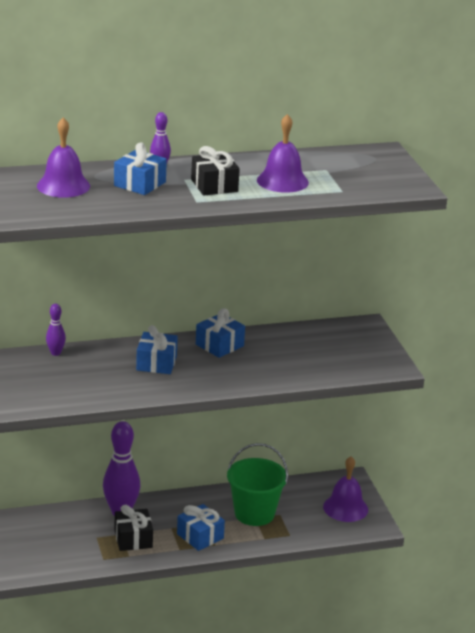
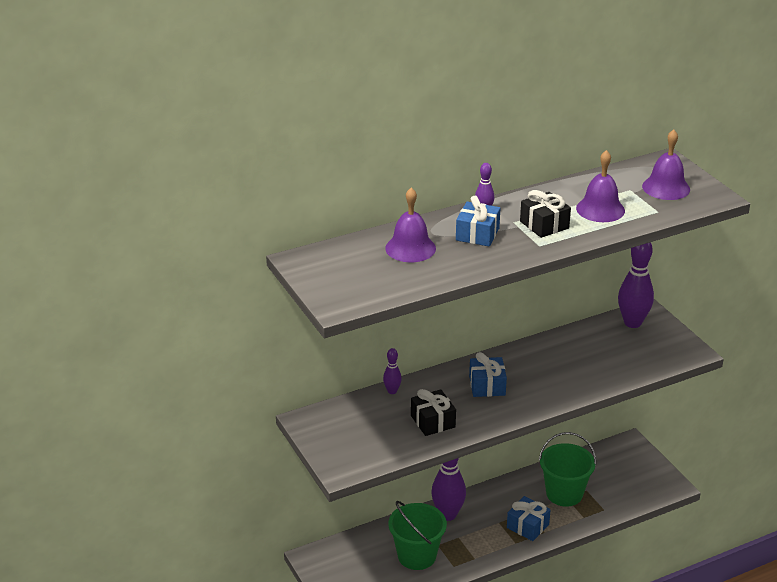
camera: 10 degrees left, 5 degrees up
(69, 543) = (417, 556): none -> green bucket
(133, 539) = (470, 540): black gift -> black gift (432, 421)
(219, 345) = (532, 356): blue gift -> none
(344, 332) = (632, 323): none -> purple bowling pin
(345, 508) = (639, 473): purple bell -> purple bell (666, 187)

